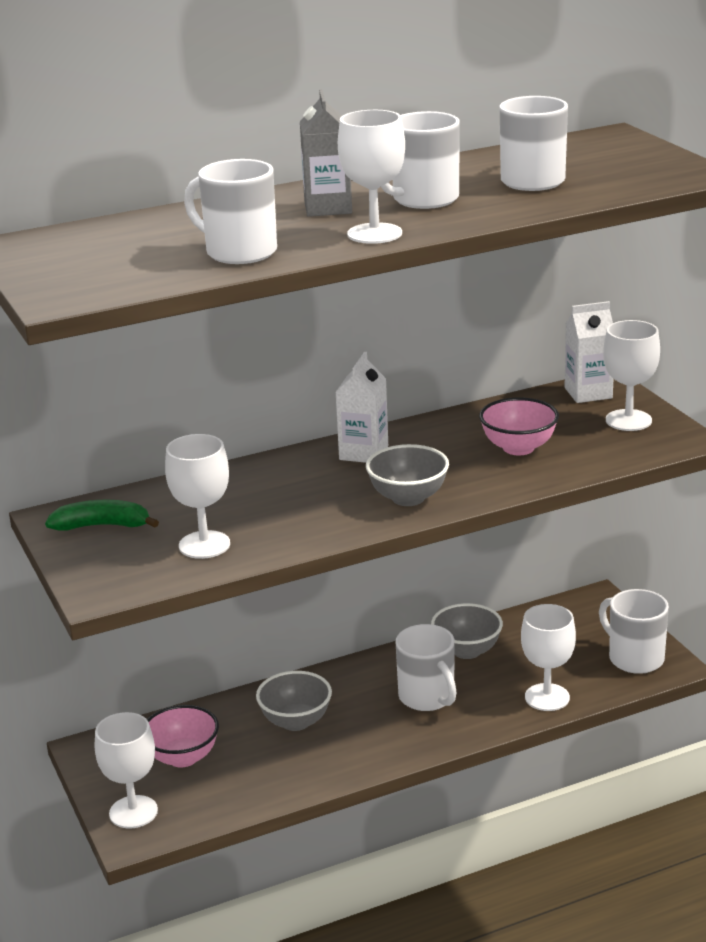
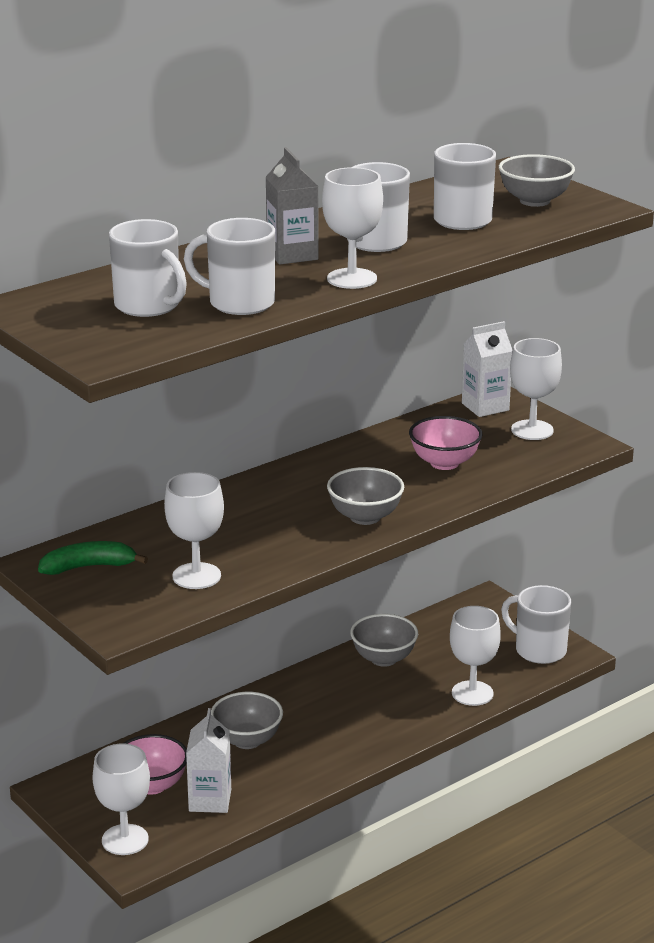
camera: 15 degrees left, 0 degrees up
(363, 453) = (304, 478): white carton -> white carton (210, 800)
(427, 697) = (363, 705): white mug -> white mug (148, 306)
(624, 165) = (534, 201): none -> grey bowl

